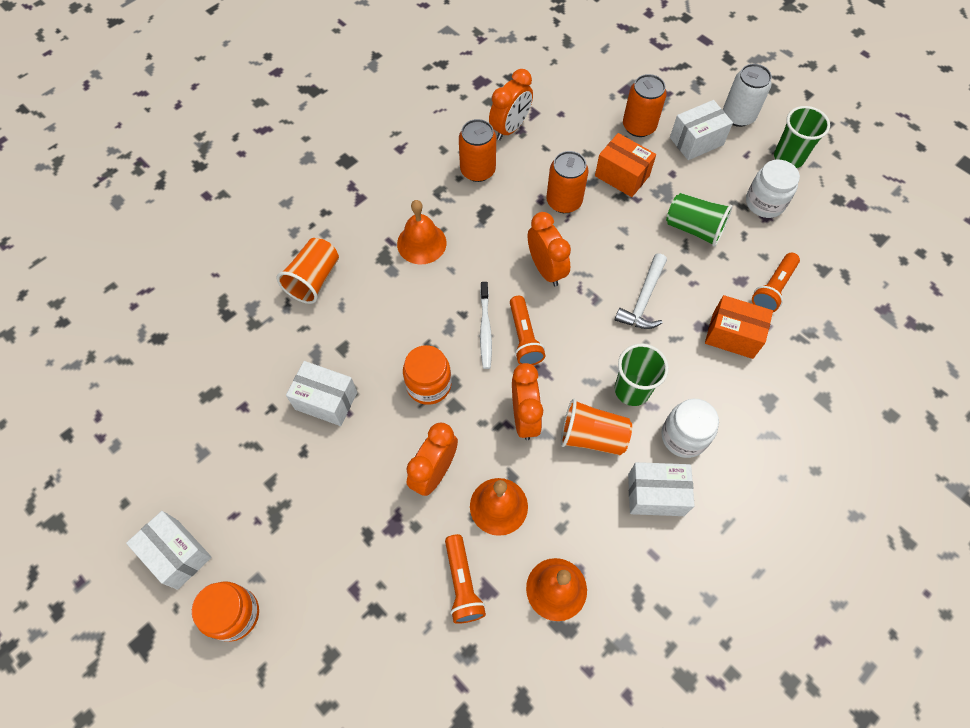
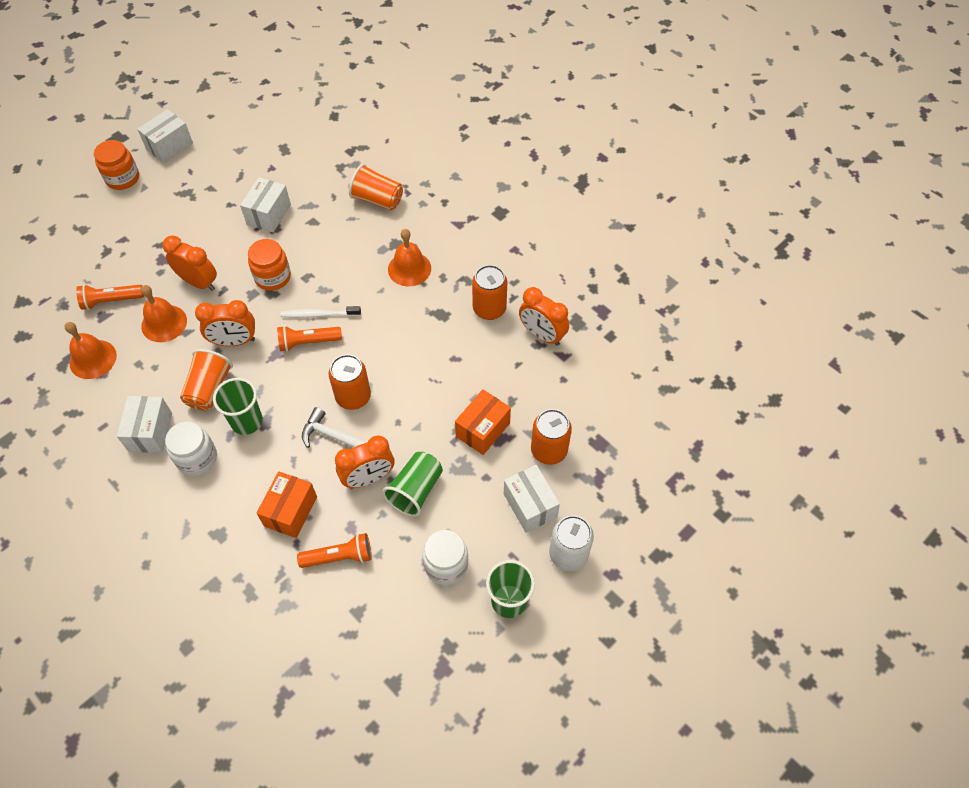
camera: 90 degrees right, 5 degrees down
(546, 269) = (376, 360): orange clock -> orange clock (368, 478)
(564, 201) = (452, 377): orange can -> orange can (353, 397)
(773, 288) = (339, 557): orange flashlight -> orange flashlight turned 135 degrees clockwise

